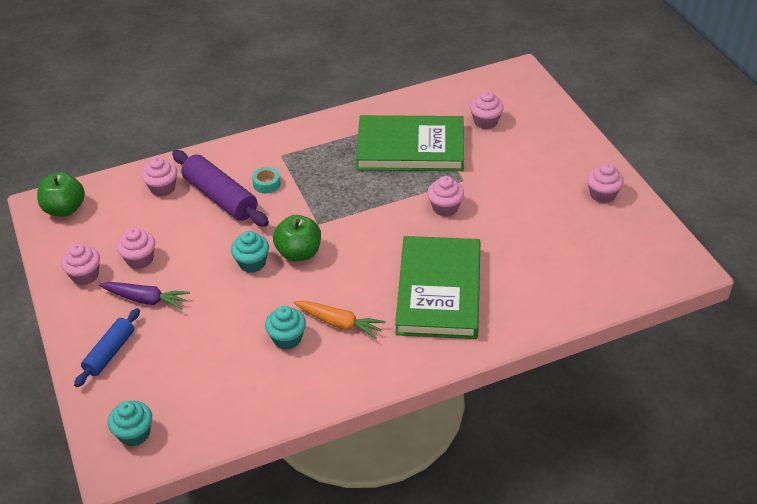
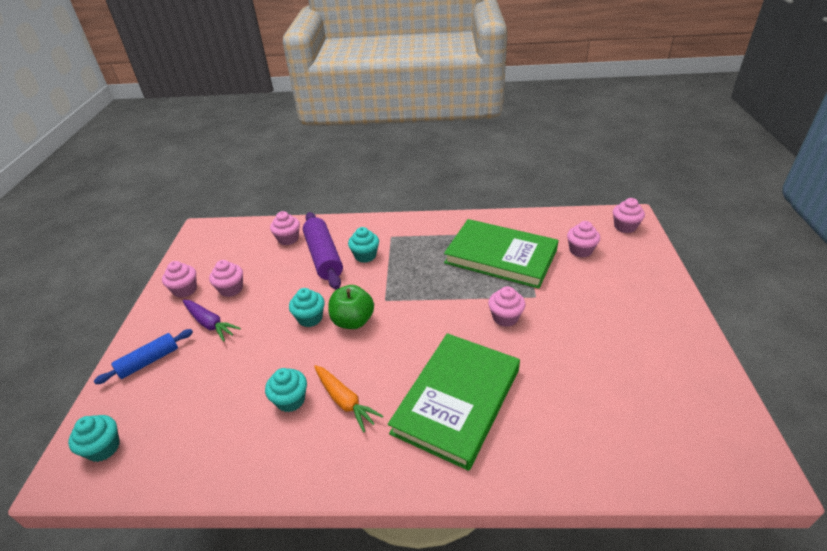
camera: 25 degrees right, 5 degrees down
(65, 209) = (213, 236): green apple -> none
(266, 184) = (365, 256): turquoise tape -> turquoise cupcake
(602, 194) = (676, 350): pink cupcake -> pink cupcake (625, 227)

